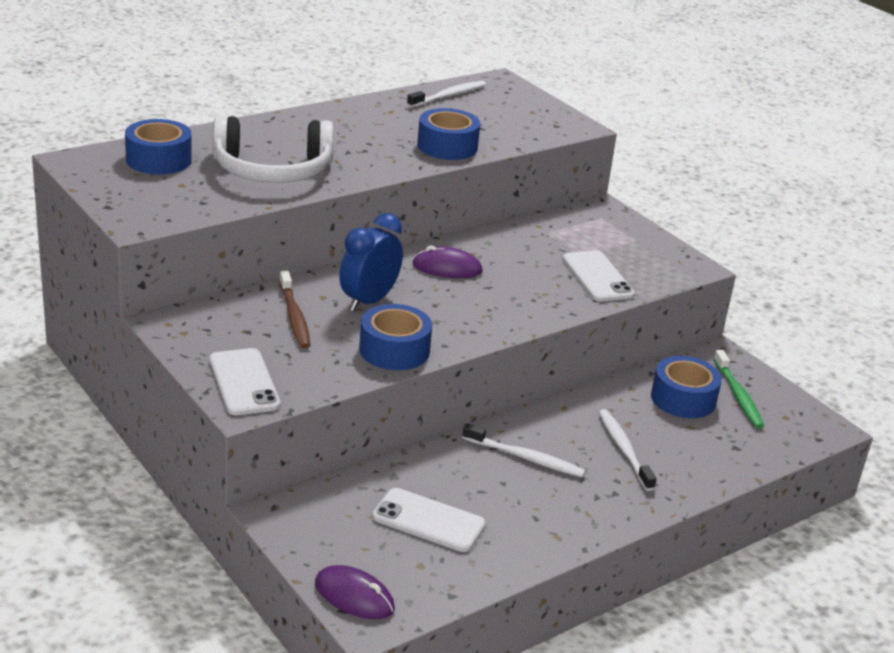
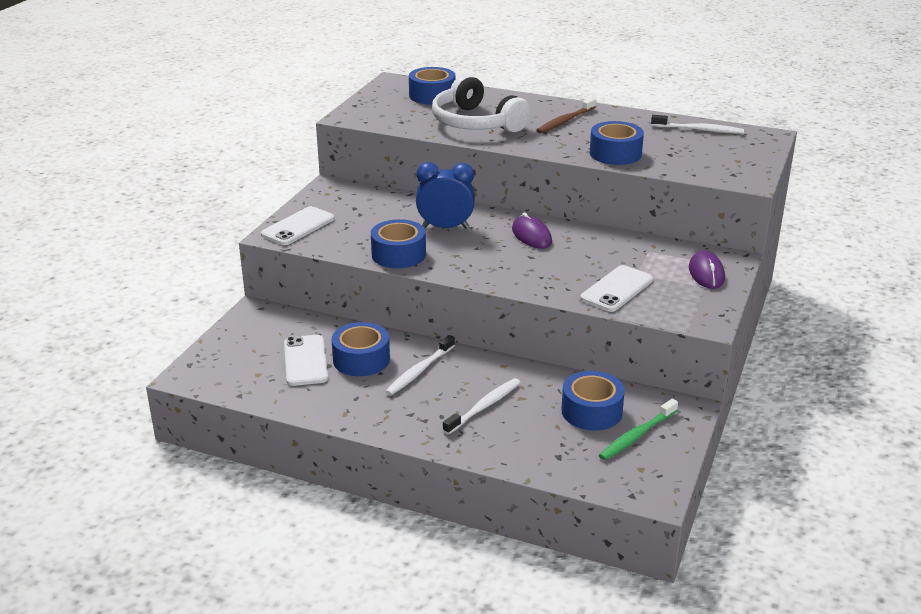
camera: 60 degrees right, 0 degrees up
(294, 316) = (391, 214): brown toothbrush -> brown toothbrush (565, 121)
(354, 596) = (204, 363): purple mouse -> purple mouse (706, 273)
(466, 483) = (361, 359): none -> blue tape
(525, 458) = (419, 371): white toothbrush -> white toothbrush turned 45 degrees clockwise

